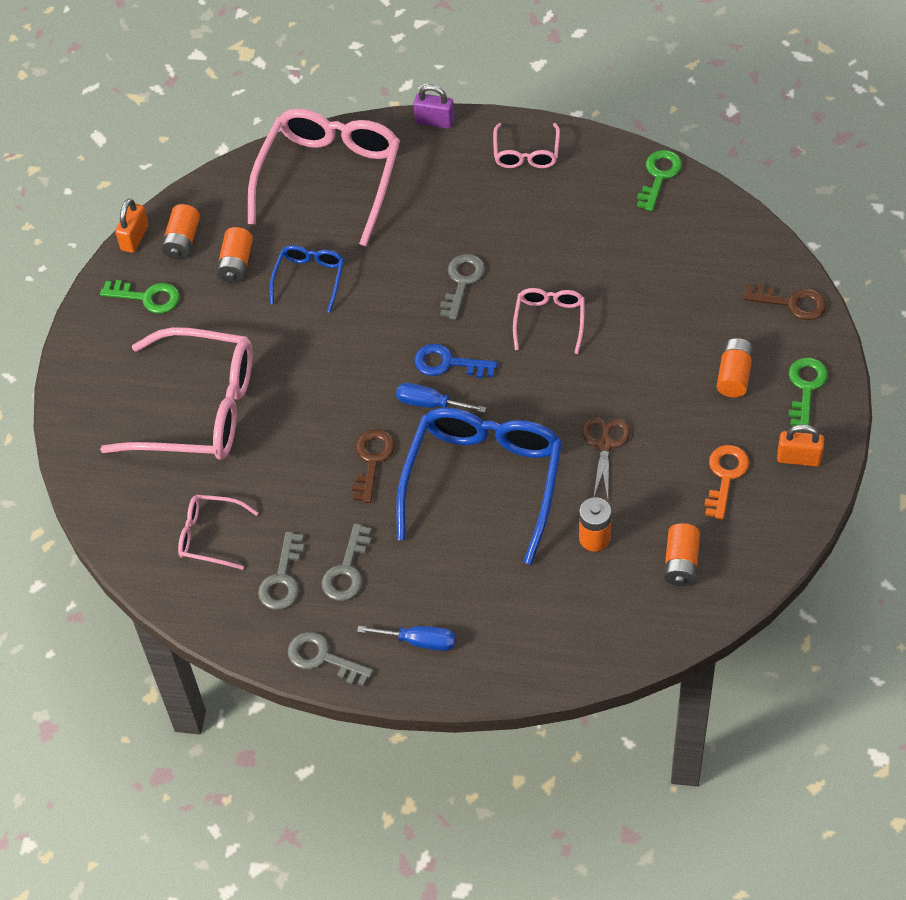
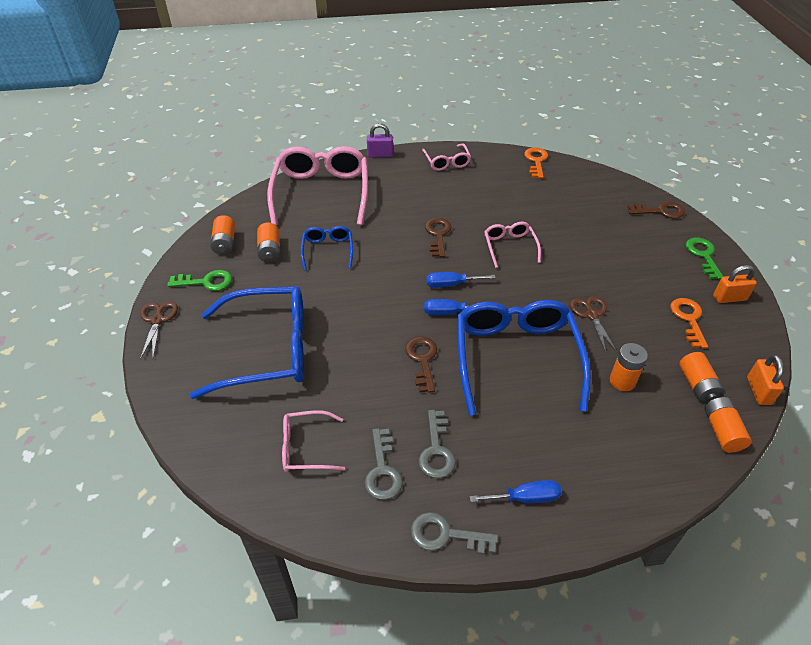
camera: 20 degrees left, 10 degrees down
(81, 341) = (157, 320): none -> brown scissors
(134, 238) = (187, 247): orange padlock -> orange padlock (758, 391)
(197, 409) = (266, 350): pink glasses -> blue glasses
(448, 363) = (451, 284): blue key -> blue screwdriver
(462, 282) = (438, 235): grey key -> brown key
(659, 176) = (536, 161): green key -> orange key
(734, 375) = (652, 257): orange battery -> orange battery (721, 431)

